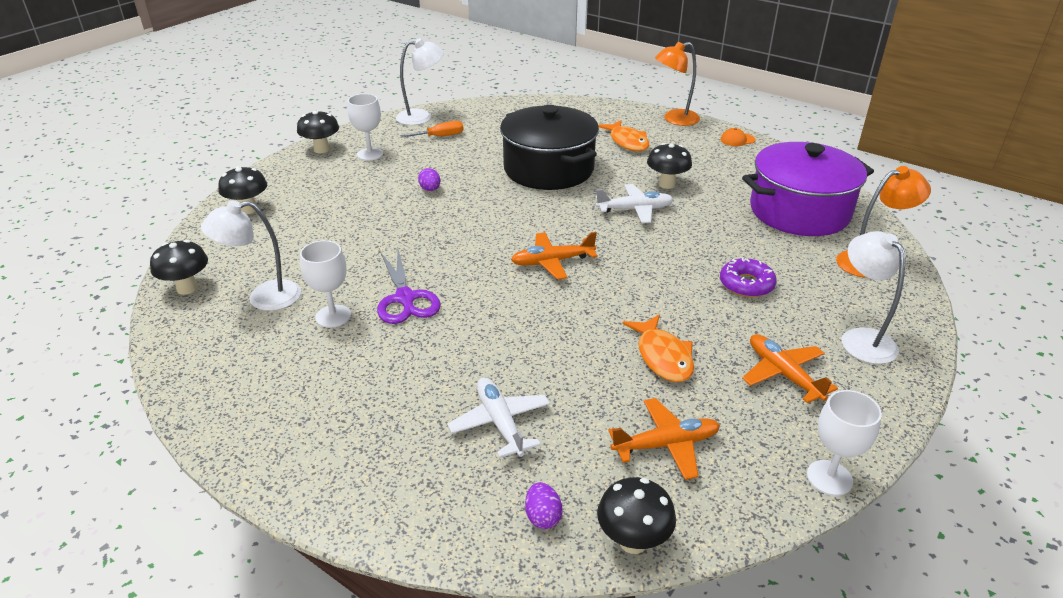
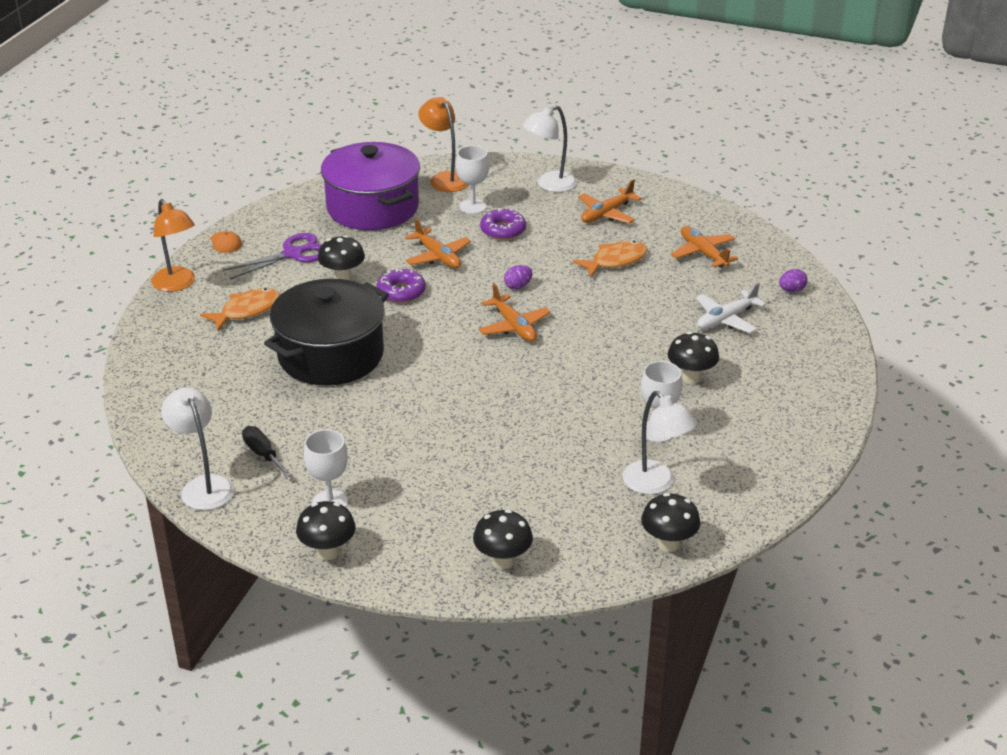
camera: 105 degrees left, 0 degrees up
(405, 298) = (610, 397): purple scissors -> purple scissors (292, 254)
(430, 189) = (405, 430): purple egg -> purple egg (518, 286)
(440, 136) = (263, 454): orange screwdriver -> black screwdriver
(633, 541) = (786, 258): black mushroom -> black mushroom (691, 378)
(635, 209) = (401, 292): white plane -> purple donut
(695, 236) = (438, 256): none -> orange plane
(829, 478) = (693, 199): white goblet -> white goblet (473, 207)

